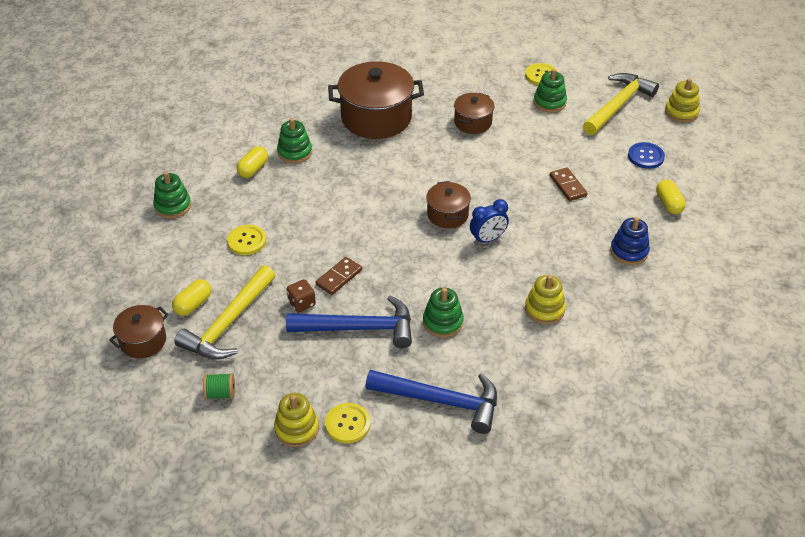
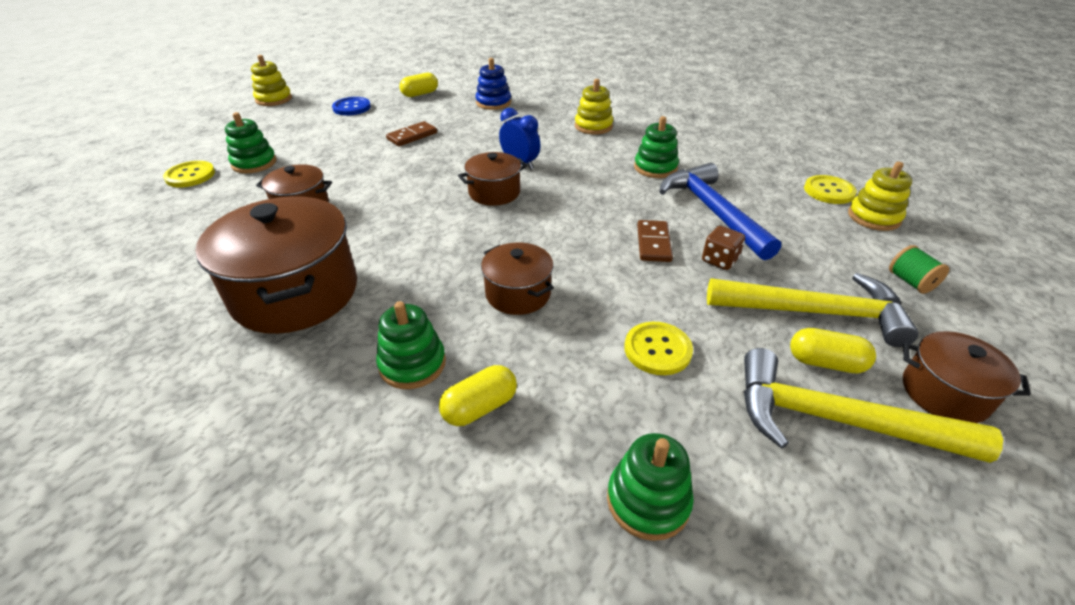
camera: 110 degrees left, 5 degrees down
(253, 169) = (480, 407): yellow capsule -> yellow capsule turned 45 degrees counterclockwise
(325, 200) = (518, 294): none -> brown pot
(339, 277) = (653, 243): brown domino -> brown domino turned 75 degrees clockwise
(441, 401) = (744, 153): blue hammer -> none
(618, 105) = (261, 127): yellow hammer -> yellow hammer (837, 421)

